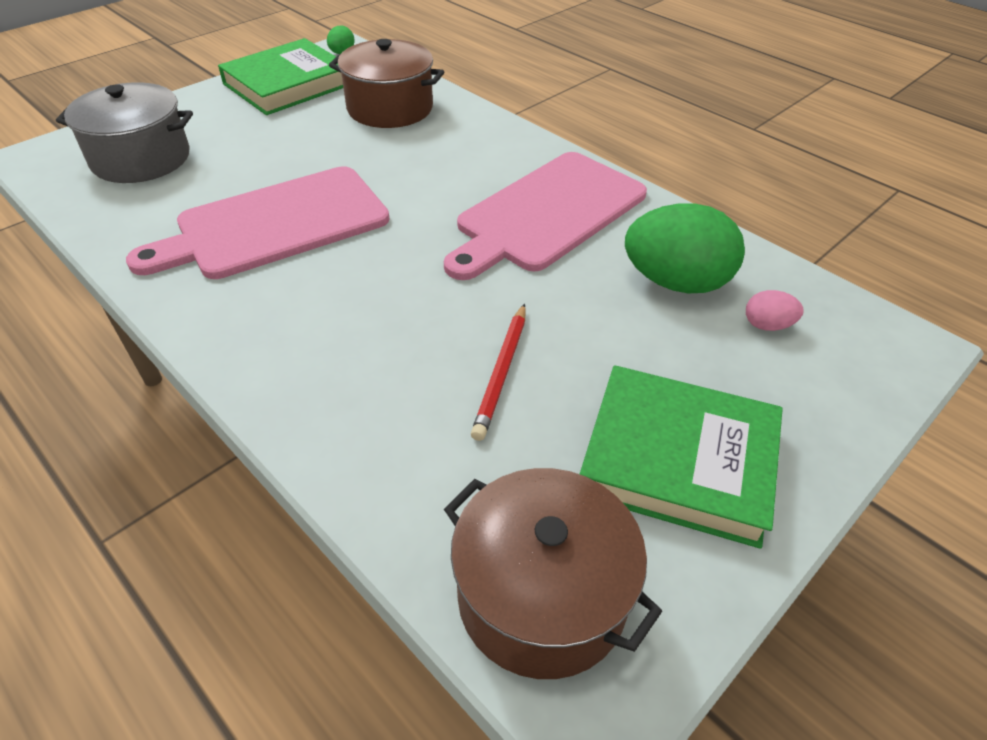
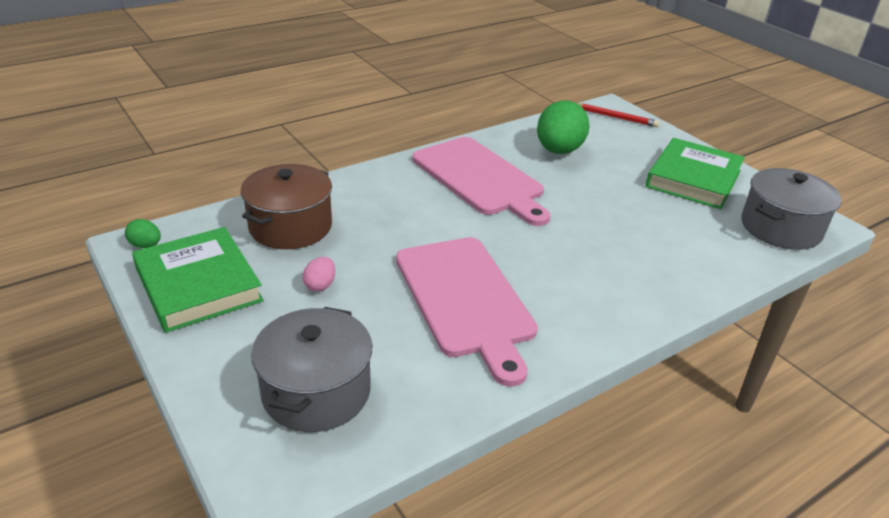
camera: 80 degrees left, 10 degrees down
(501, 373) = (637, 218): red pencil -> red pencil (615, 117)
(541, 596) = (780, 228): brown pot -> grey pot
(767, 325) = (596, 135): pink egg -> pink egg (320, 285)

